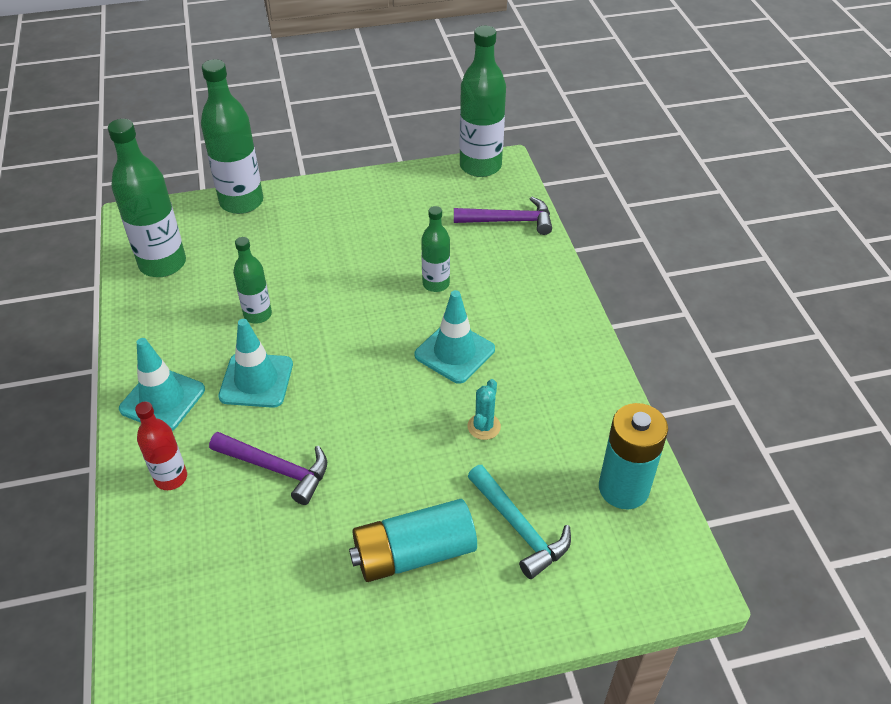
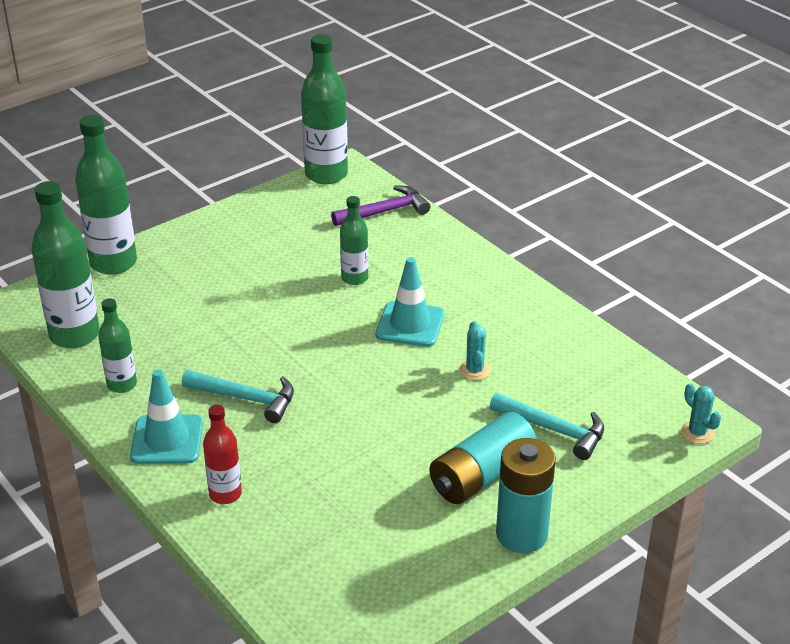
camera: 25 degrees left, 10 degrees down
(256, 380) = (246, 398): turquoise traffic cone -> turquoise hammer
(257, 315) = (205, 348): green bottle -> green bottle (122, 384)
(276, 469) = (317, 456): purple hammer -> none
(623, 488) = (616, 377): turquoise battery -> turquoise battery (521, 534)
(670, 593) = (697, 433): none -> turquoise cactus

